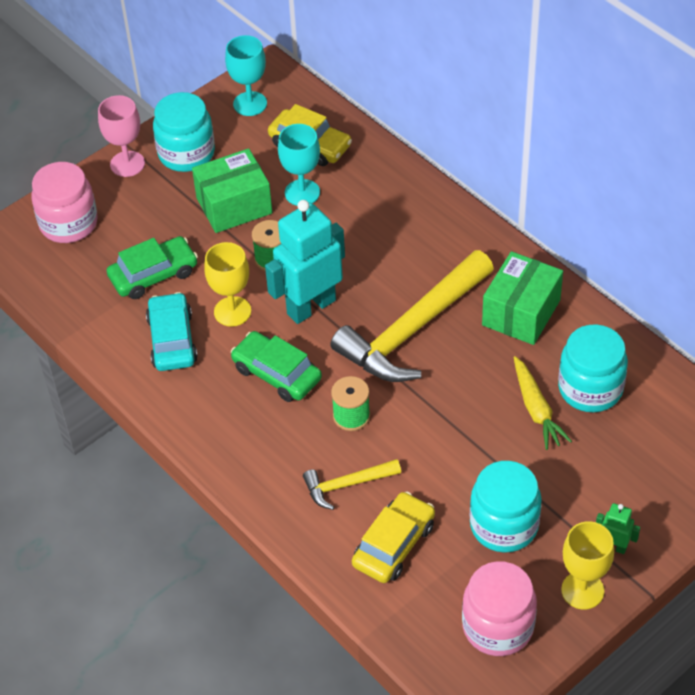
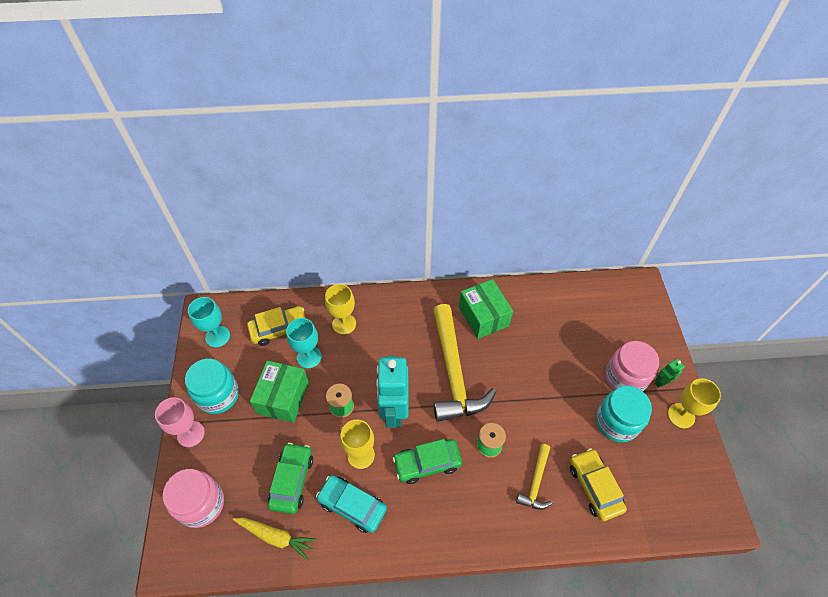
camera: 55 degrees left, 5 degrees up
(374, 193) = (344, 324): none -> yellow goblet
(498, 626) = (682, 472): pink jar -> pink jar (625, 378)
(536, 409) = (551, 354): yellow carrot -> yellow carrot (275, 537)
(590, 389) = (555, 322): turquoise jar -> none

